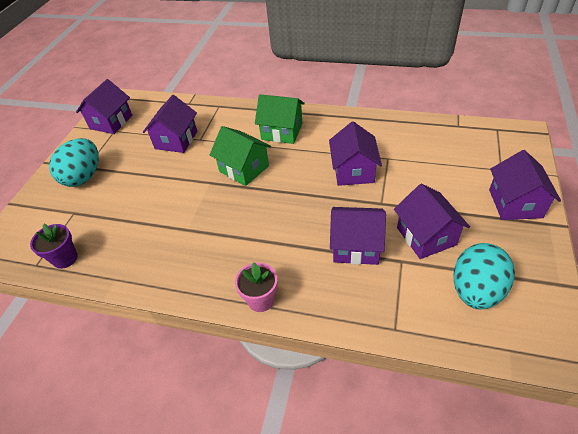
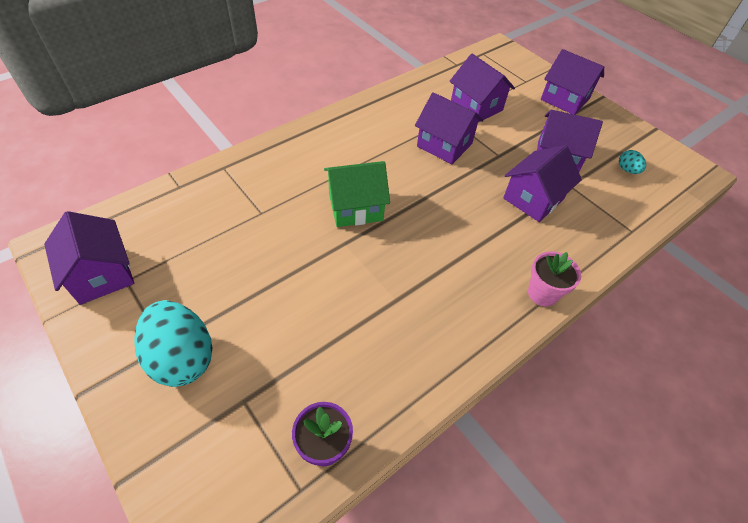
camera: 60 degrees left, 5 degrees up
(176, 140) = (234, 232): purple house -> purple house (476, 107)
(282, 131) = (334, 151): green house -> none
(475, 290) = (627, 170): turquoise egg -> turquoise egg, size x0.45

